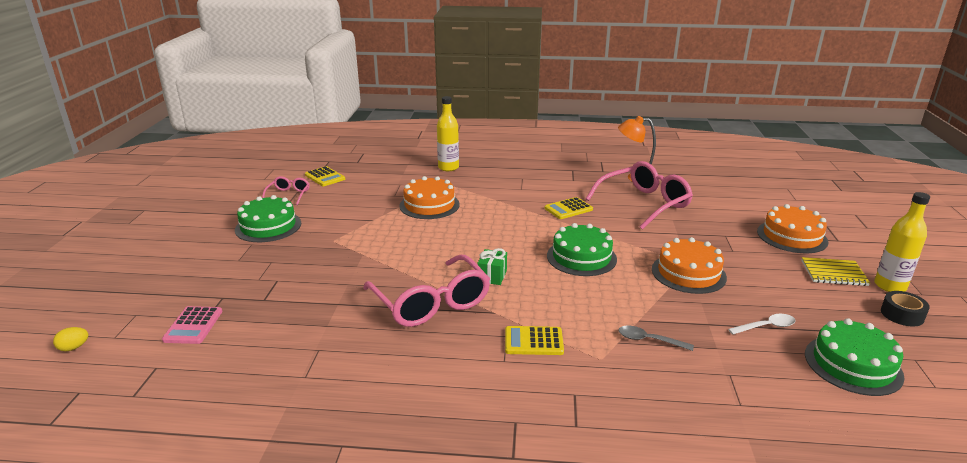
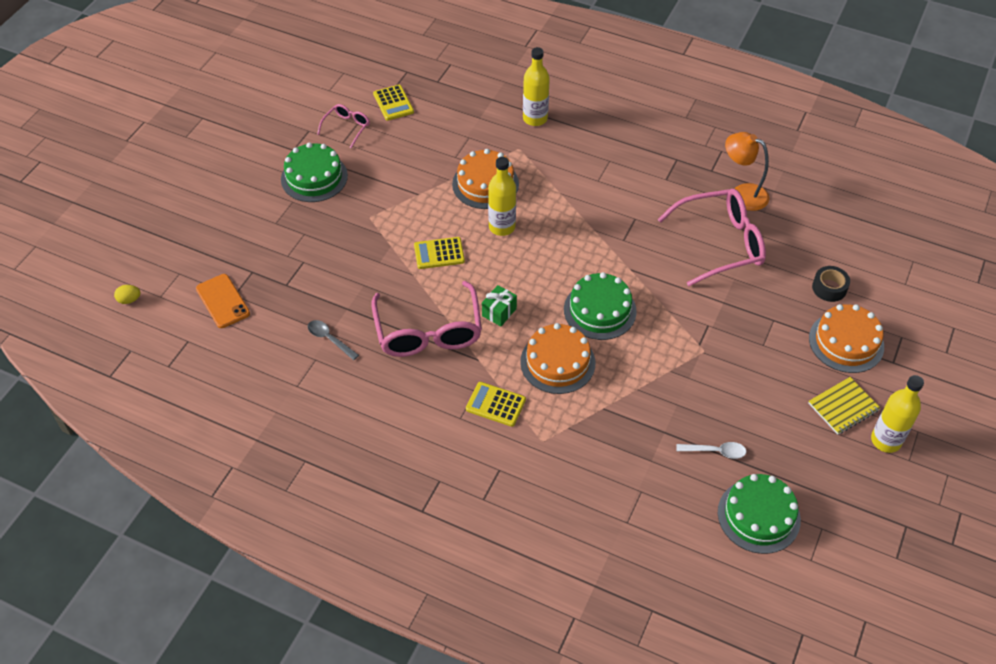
camera: 20 degrees right, 25 degrees up
(193, 326) = (223, 301): pink calculator -> orange phone
(459, 225) = (502, 227): none -> yellow bottle
(568, 209) = (630, 230): yellow calculator -> yellow calculator (439, 253)
(649, 340) = (597, 434): grey spoon -> grey spoon (329, 339)
(688, 273) = (692, 363): orange cake -> orange cake (557, 362)
(833, 273) = (843, 407): yellow notebook -> yellow notebook turned 60 degrees counterclockwise
(902, 314) = (861, 478): black tape -> black tape (829, 288)

